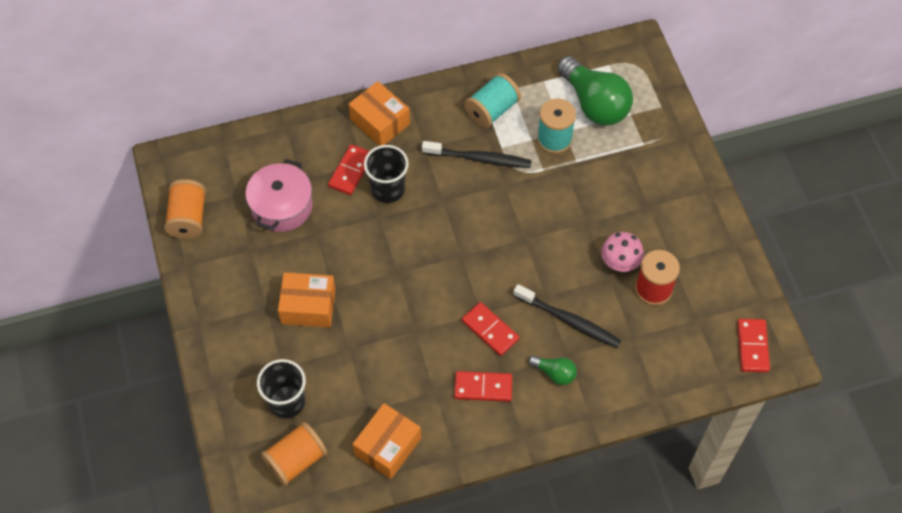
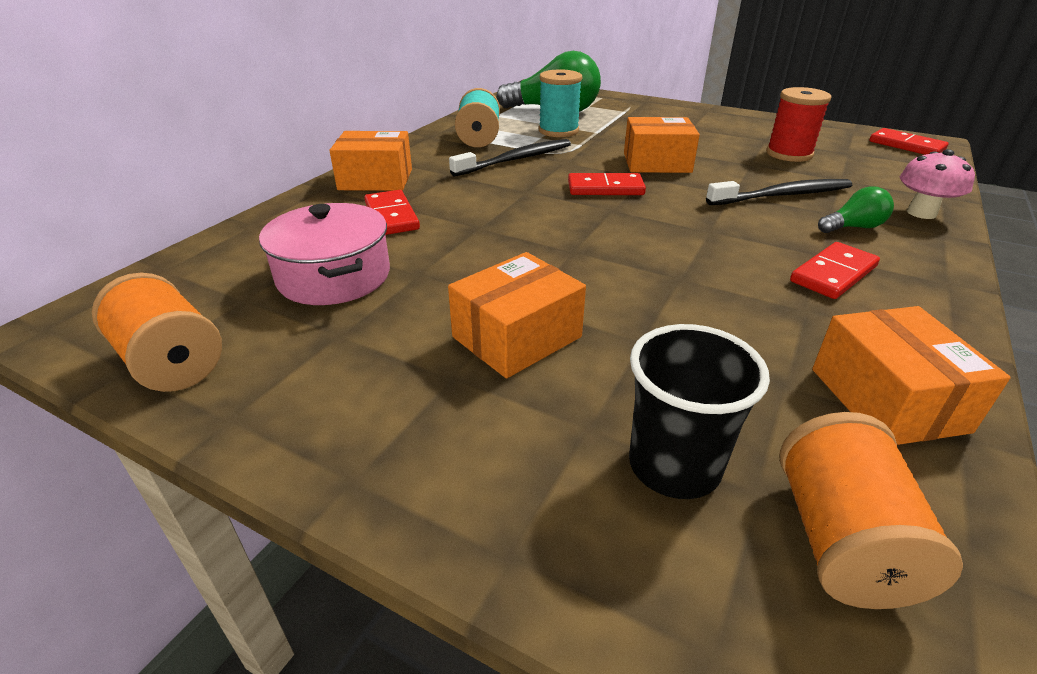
camera: 45 degrees left, 25 degrees down
(388, 189) = (457, 208): black cup -> none
(490, 330) = (743, 235): red domino -> red domino (605, 188)
(555, 230) = (657, 163): none -> orange box
(620, 263) = (738, 155): pink mushroom -> pink mushroom (921, 213)

